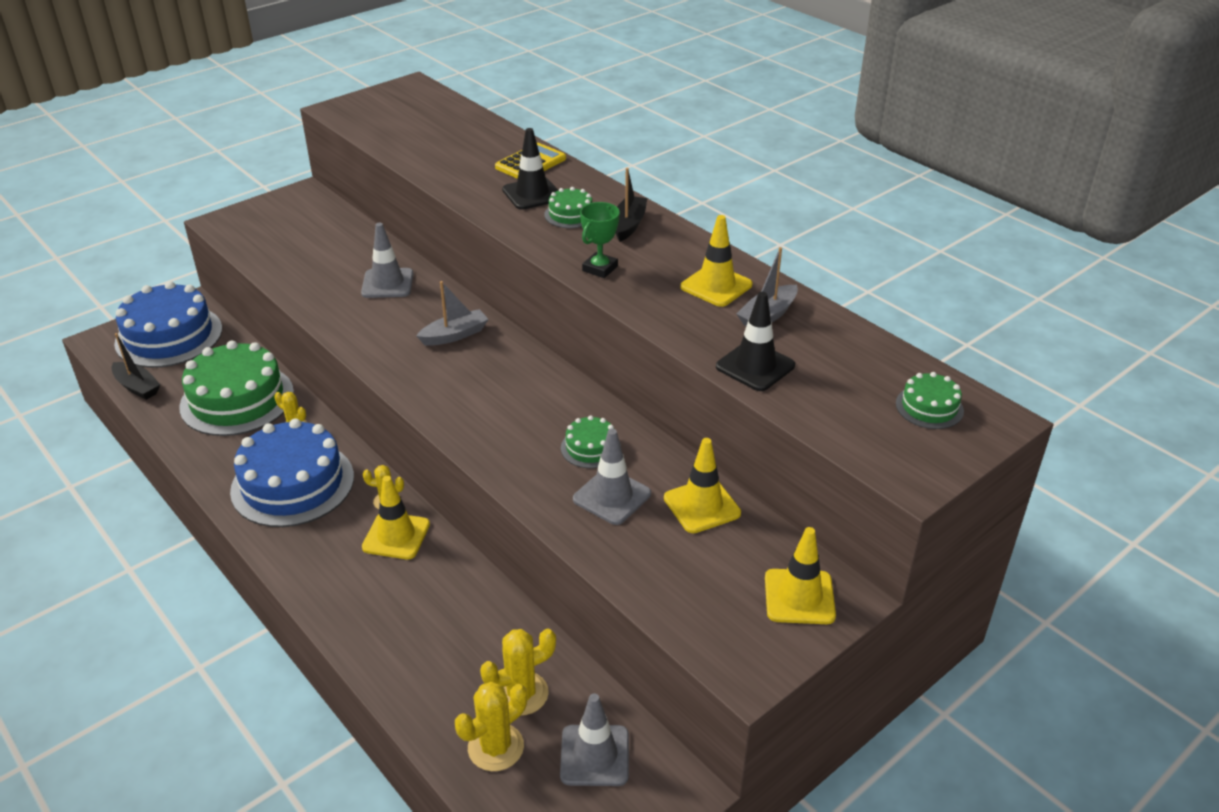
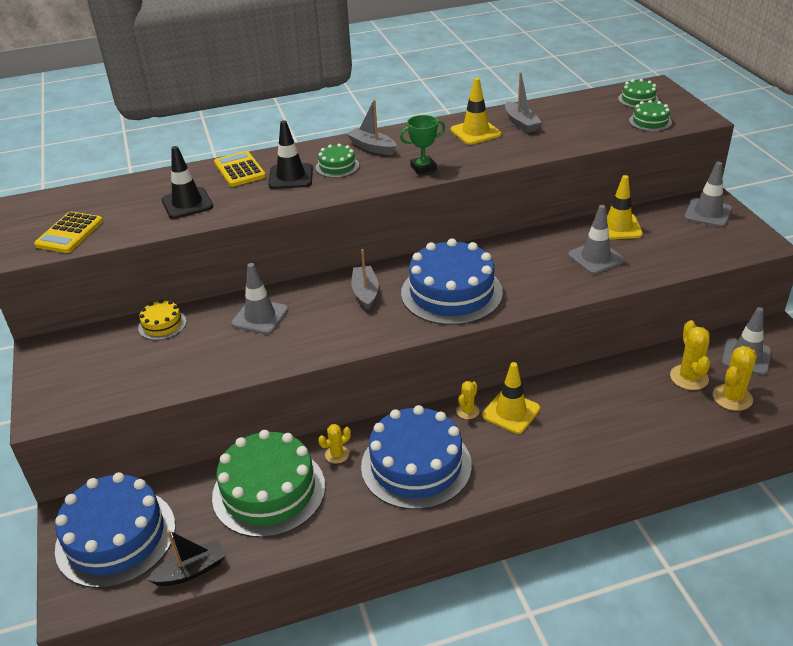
camera: 65 degrees left, 0 degrees up
(356, 236) = (162, 324): none -> yellow cake
(374, 119) = (69, 233): none -> yellow calculator
(480, 394) = (451, 293): none -> blue cake
(495, 747) = (732, 397): yellow cactus -> yellow cactus turned 60 degrees clockwise
(590, 448) = (541, 256): green cake -> green cake (650, 121)
(600, 268) = (423, 168): green trophy -> green trophy turned 75 degrees counterclockwise
(628, 225) = (372, 147): black boat -> grey boat
(755, 366) = (574, 138): black traffic cone -> black traffic cone (187, 203)
(799, 597) = (708, 213): yellow traffic cone -> grey traffic cone

